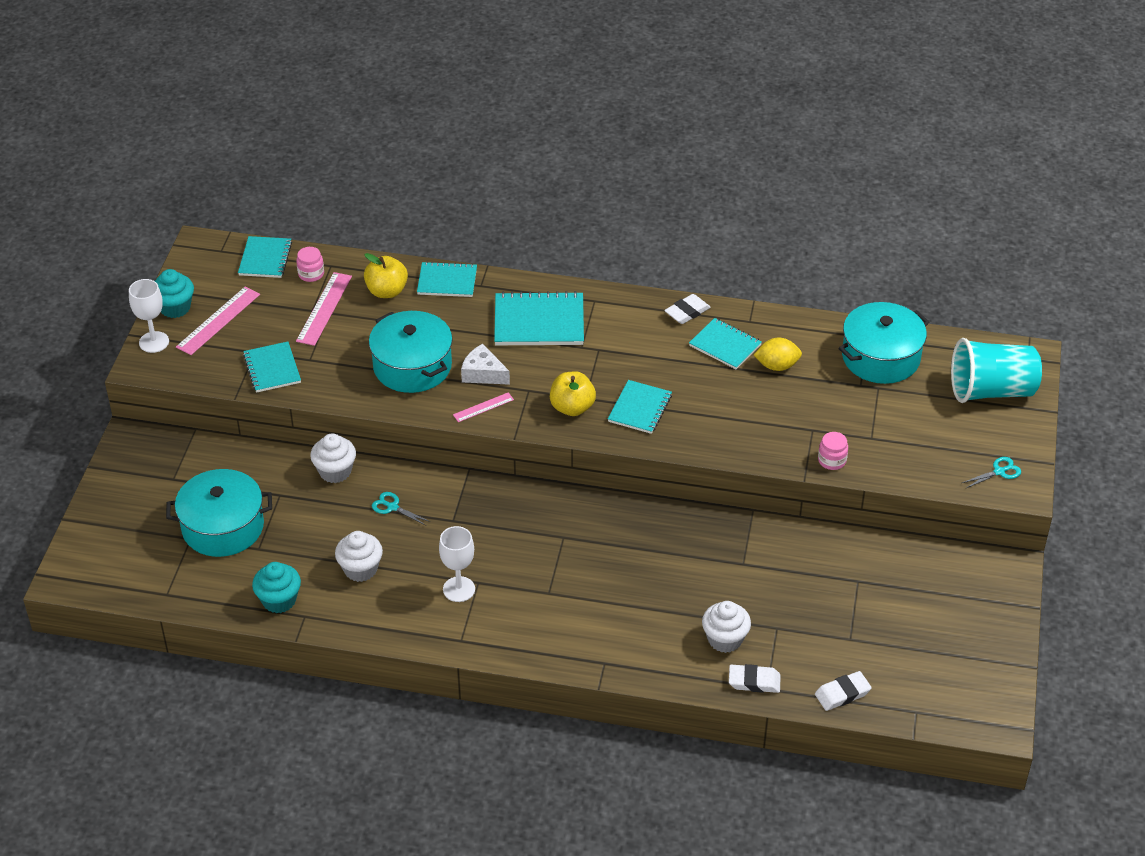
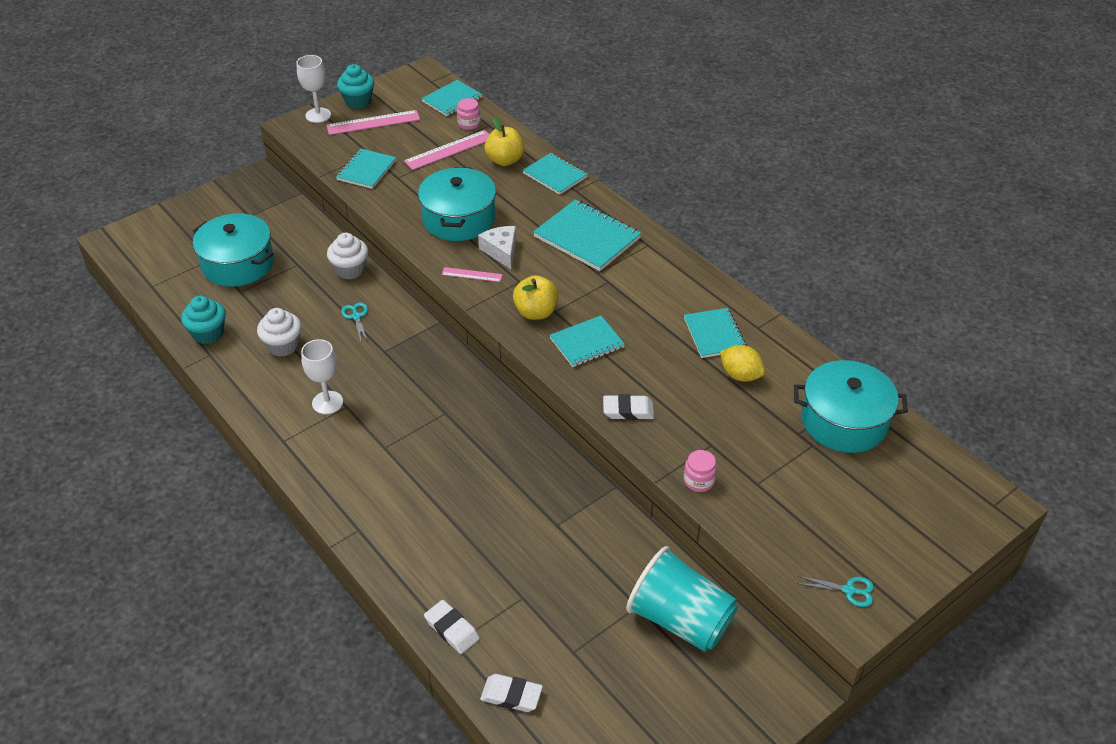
camera: 40 degrees right, 0 degrees up
(687, 312) = (712, 292): white eraser -> white eraser (628, 410)
(725, 639) = (470, 577): white cupcake -> none
(991, 391) = (922, 512): turquoise cup -> turquoise cup (680, 620)

